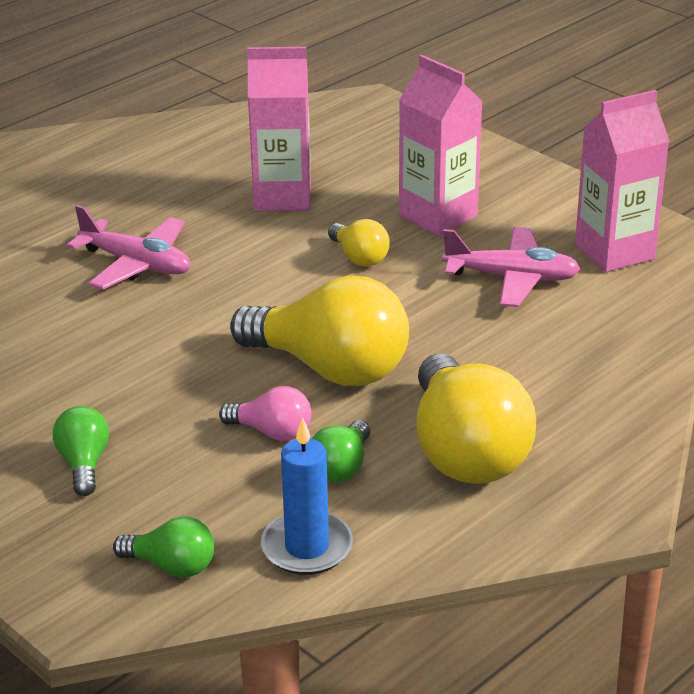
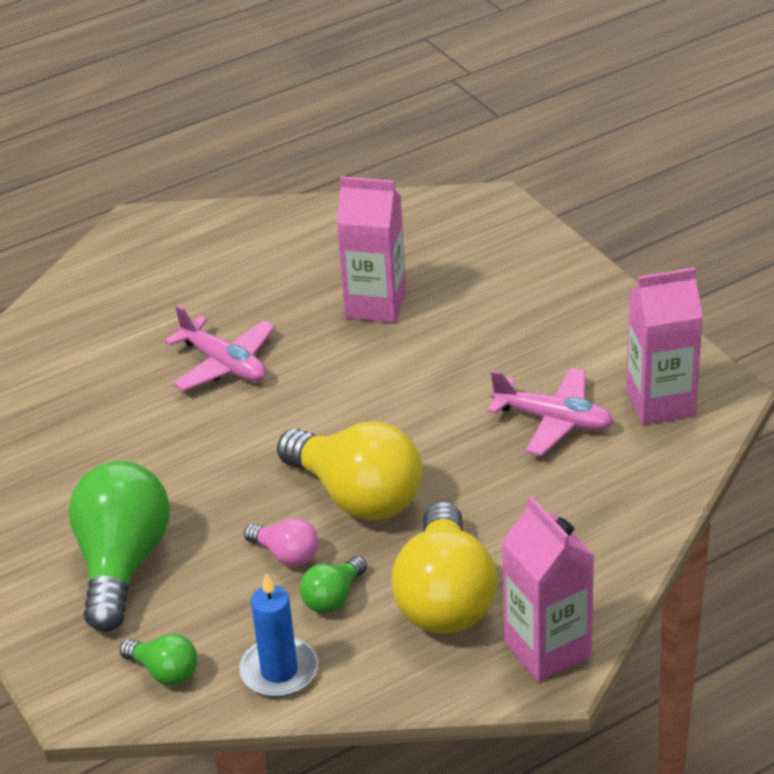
camera: 15 degrees right, 5 degrees up
(84, 464) = (122, 564): green light bulb -> green light bulb, size x2.09
(359, 257) = (422, 381): yellow light bulb -> none
(438, 216) = (510, 343): pink carton -> pink carton (547, 649)

